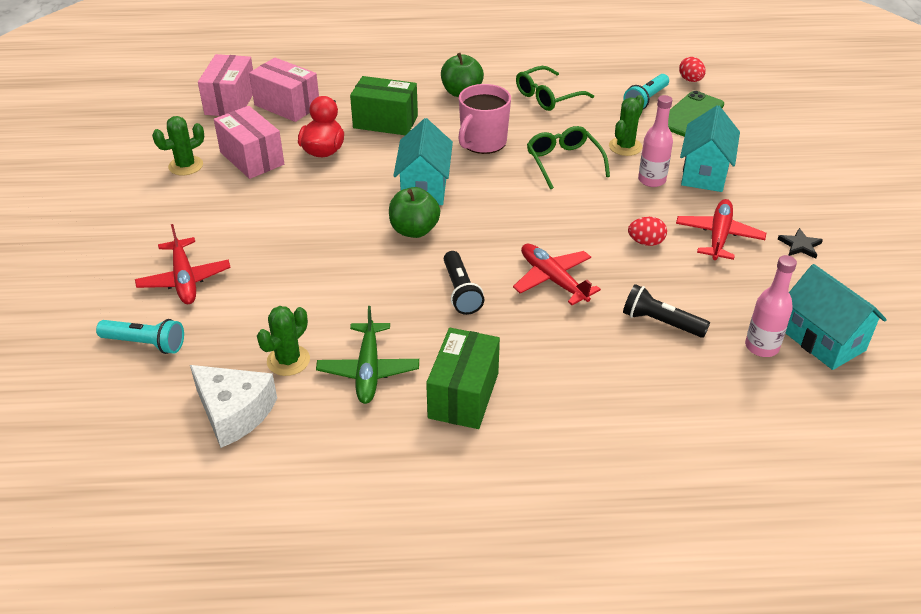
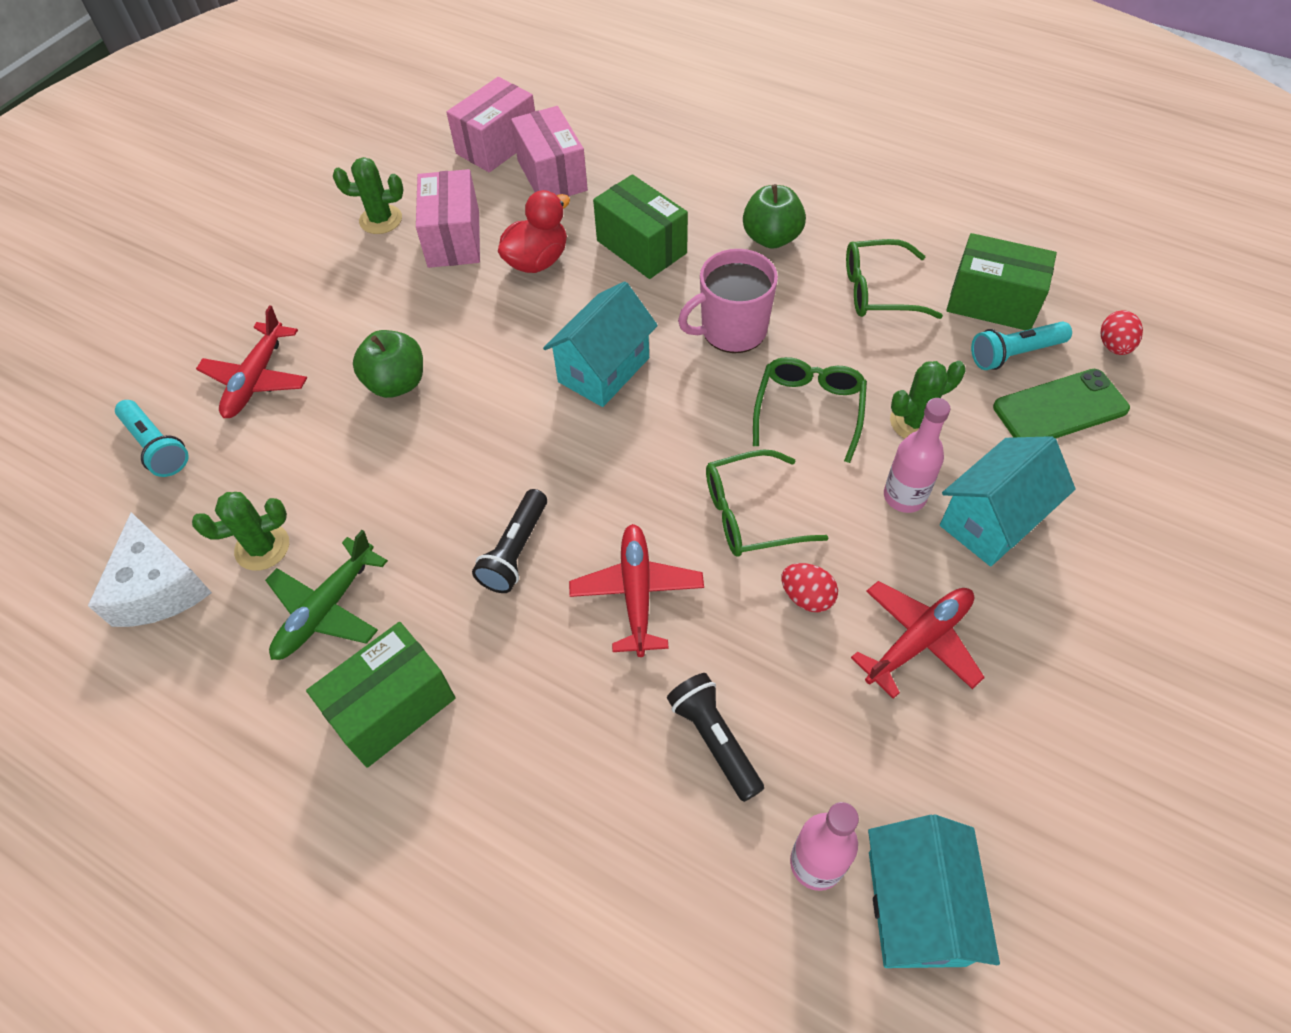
camera: 35 degrees right, 15 degrees up
(414, 230) = (539, 430): green apple -> green apple (397, 383)
(579, 220) = (750, 514): none -> green glasses
(613, 82) = (992, 302): none -> green box
(800, 245) = (1028, 722): black star -> none

